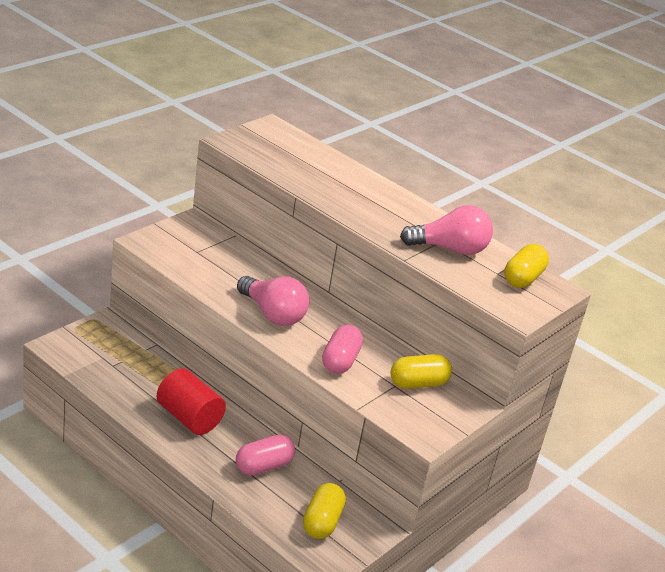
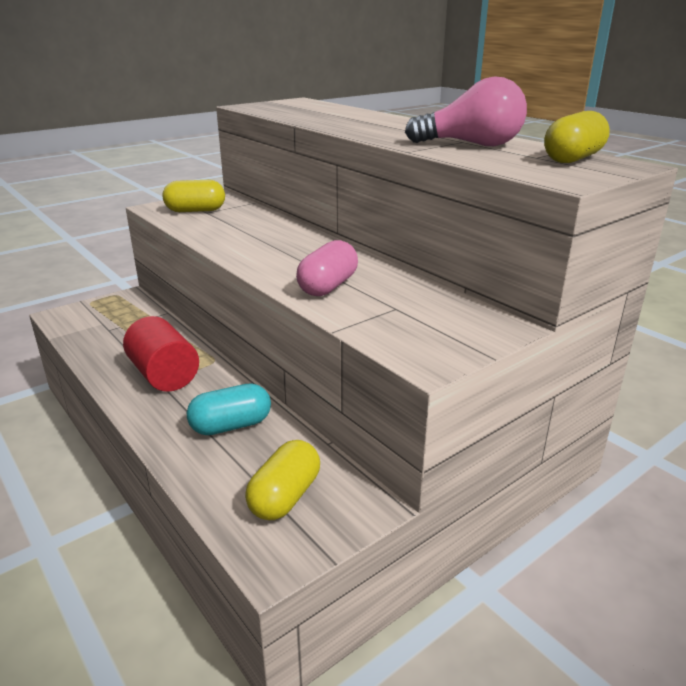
camera: 15 degrees right, 5 degrees down
(263, 466) = (231, 426): pink capsule -> turquoise capsule
(272, 314) = (262, 251): pink light bulb -> none
(418, 383) = (429, 306): yellow capsule -> yellow capsule (195, 211)

